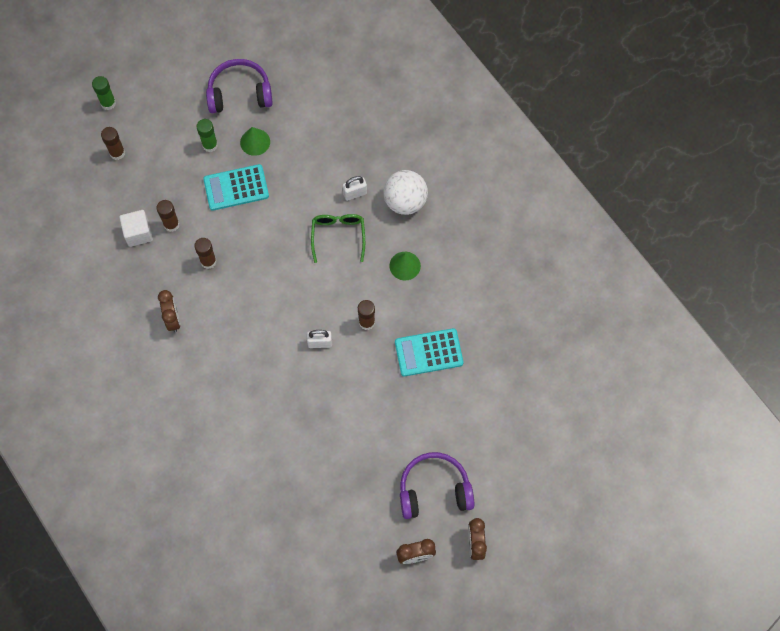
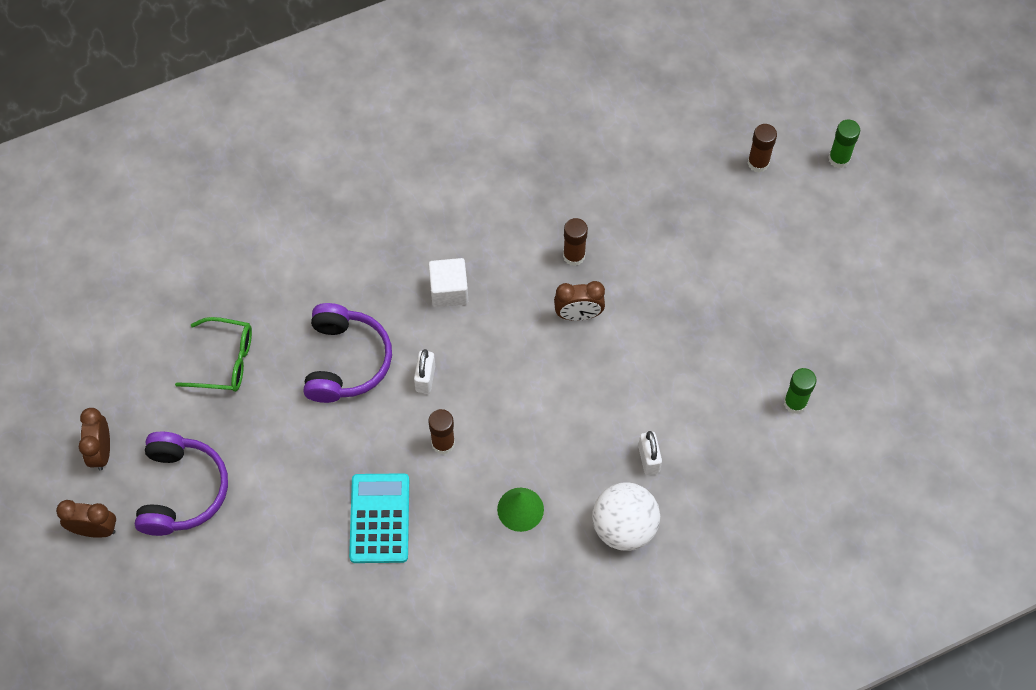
camera: 100 degrees right, 5 degrees down
(138, 233) = (631, 177): white cube -> white cube (449, 291)
(171, 224) = (637, 217): brown glue stick -> none
(173, 319) = (497, 205): brown clock -> brown clock (578, 315)
(210, 145) = (755, 278): green glue stick -> green glue stick (795, 403)
(236, 188) = (682, 303): turquoise calculator -> none
(239, 93) = (837, 326): purple headphones -> purple headphones (346, 361)
(255, 142) = (753, 336): green cone -> none
(338, 236) = (582, 426): green glasses -> green glasses (224, 361)

